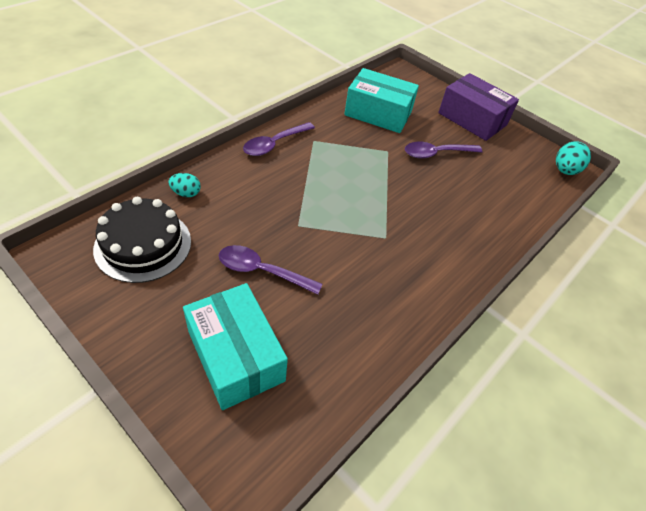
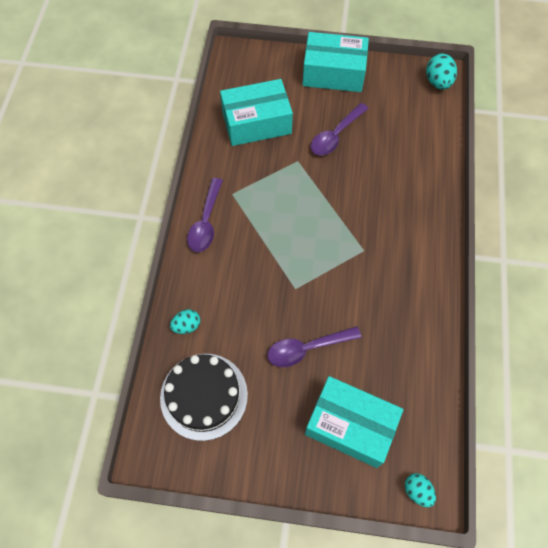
camera: 30 degrees left, 15 degrees up
(239, 465) = (417, 491): none -> turquoise egg
(472, 119) = (333, 73): purple box -> turquoise box

